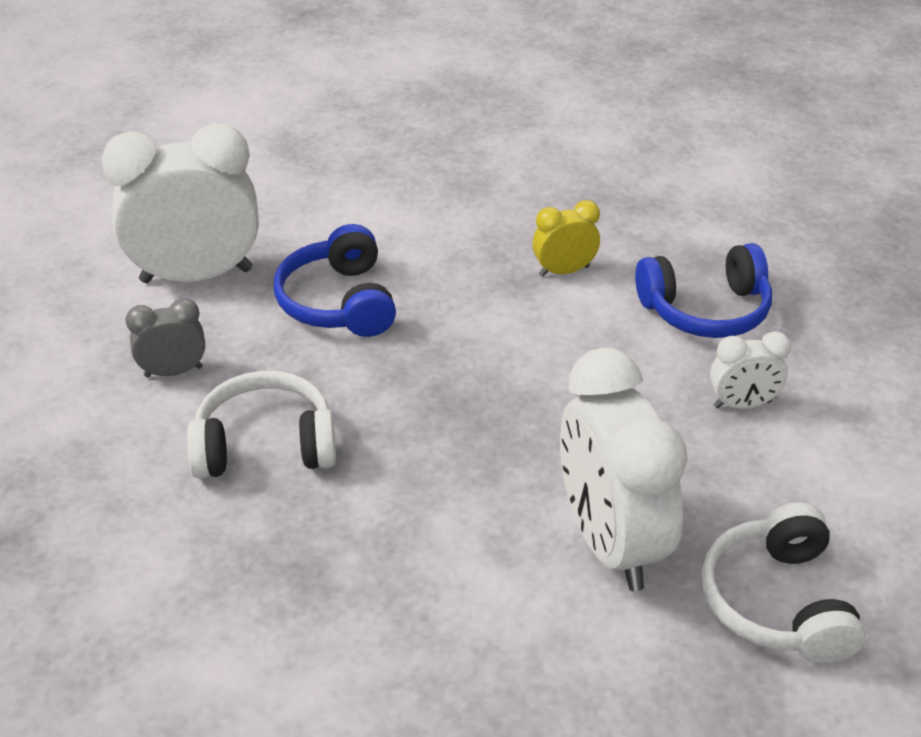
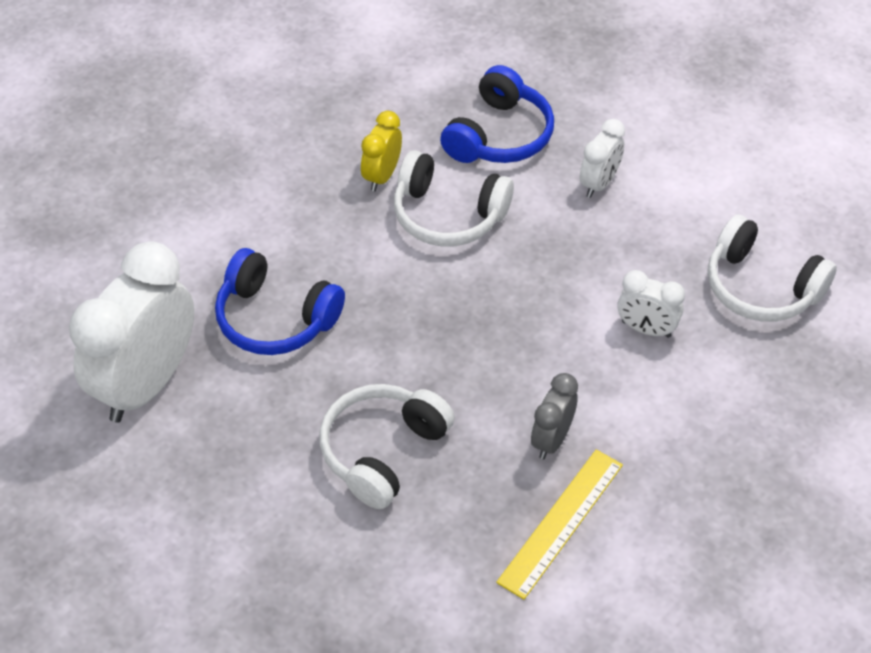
camera: 50 degrees left, 10 degrees up
(173, 371) = (246, 461): grey clock -> grey clock (551, 439)
(304, 617) = (561, 523): none -> yellow ruler
(574, 332) = (448, 215): none -> white headphones
(610, 542) = (646, 329): white clock -> white clock, size x0.48

